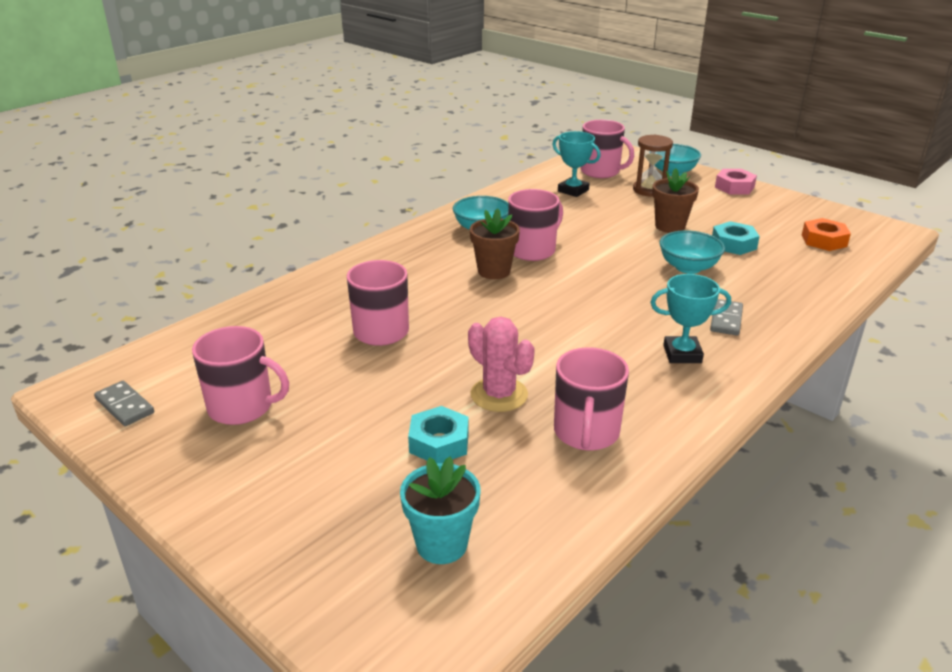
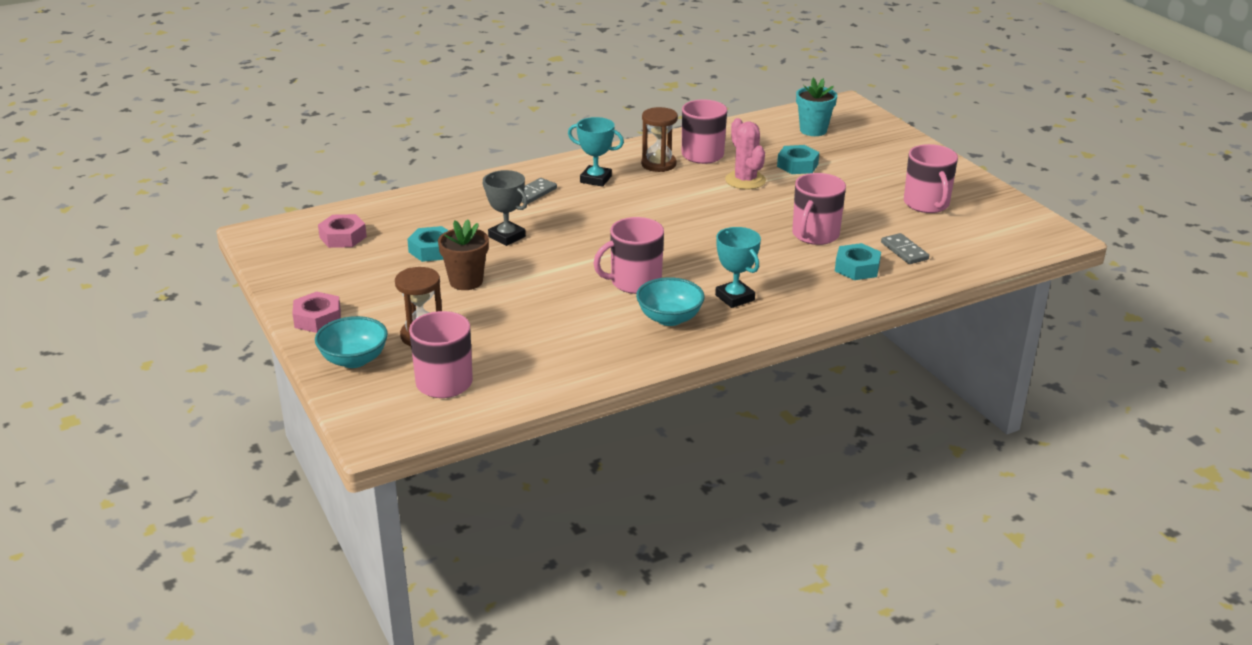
camera: 160 degrees left, 0 degrees up
(125, 406) = (1013, 219): grey domino -> grey domino (904, 251)
(242, 407) = (927, 204): pink mug -> pink mug turned 135 degrees counterclockwise
(328, 301) = (857, 268): none -> turquoise nut
(494, 271) = (689, 267): brown flower pot -> none
(573, 190) = (515, 355): turquoise trophy -> turquoise trophy (735, 298)
(631, 398) = (658, 164): none -> brown hourglass
(688, 267) = (507, 237): turquoise bowl -> grey trophy
(824, 240) = (343, 237): orange nut -> pink nut

